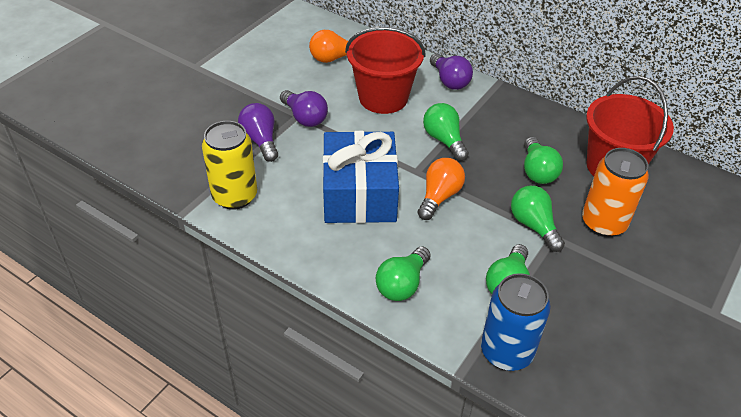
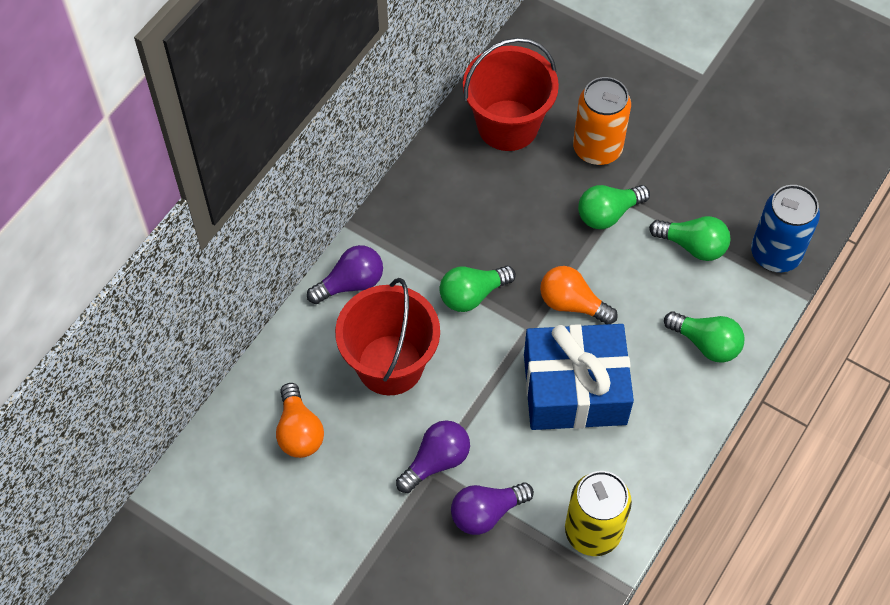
camera: 90 degrees left, 15 degrees up
(537, 171) = (521, 201): green light bulb -> none

